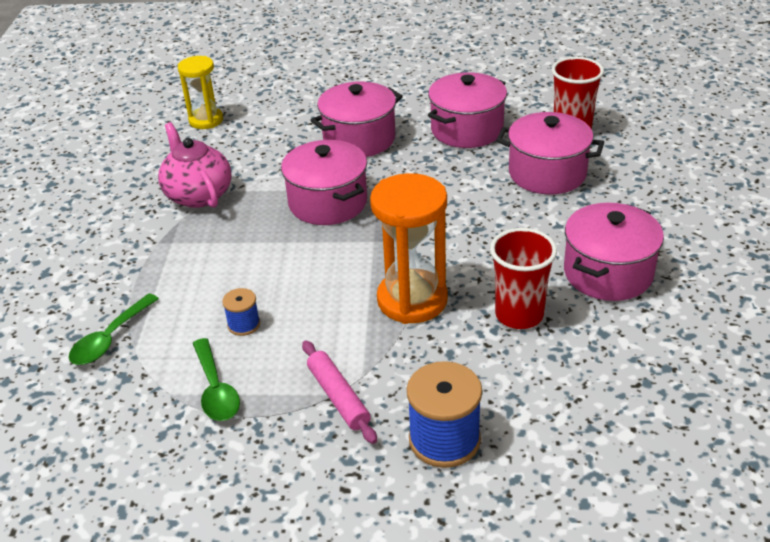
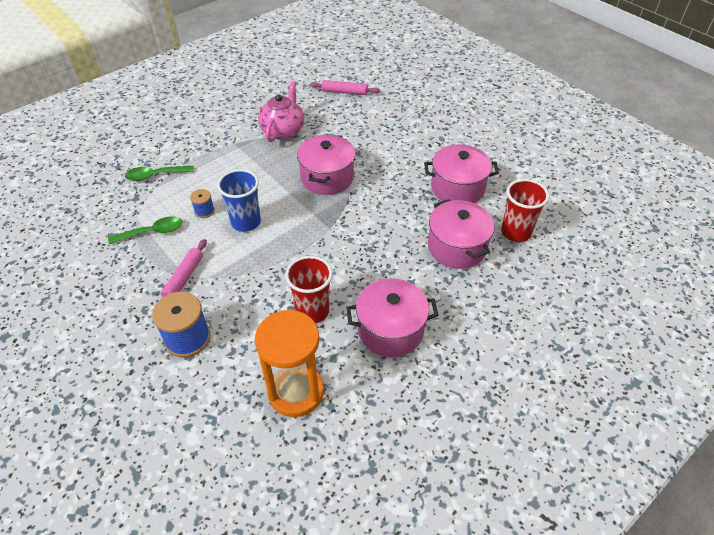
camera: 45 degrees right, 10 degrees up
(206, 120) = (344, 92): yellow hourglass -> pink rolling pin
(216, 389) = (152, 232): green spoon -> green spoon turned 135 degrees counterclockwise
(313, 299) = (246, 222): none -> blue cup
(359, 139) = (395, 153): pink pot -> none
(412, 300) = (282, 260): orange hourglass -> orange hourglass (296, 392)

